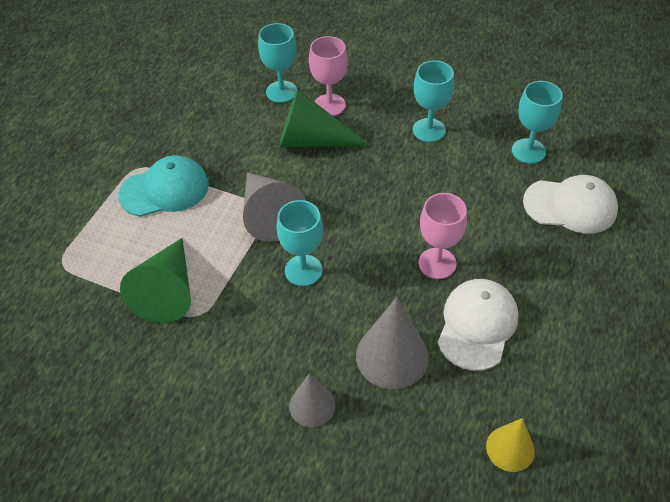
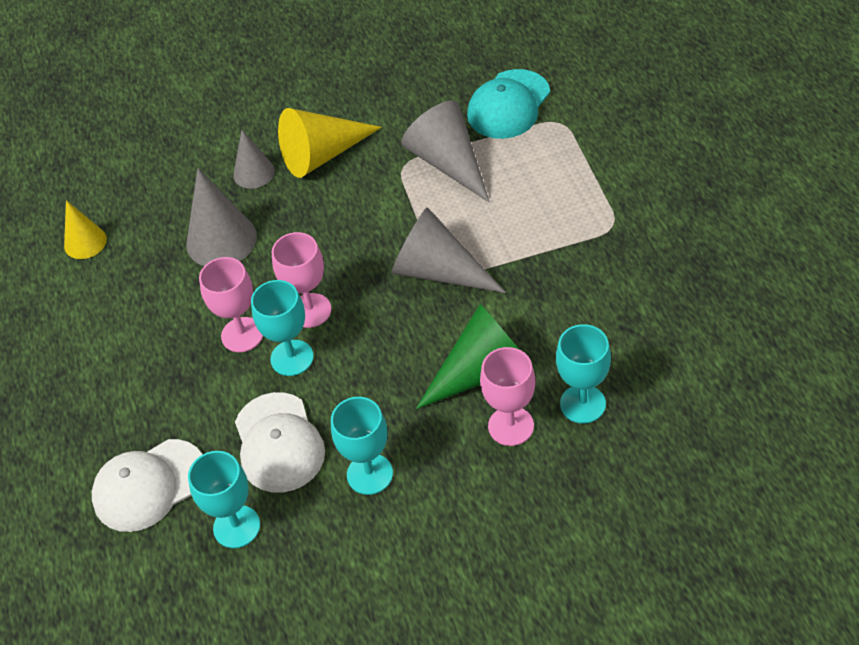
camera: 145 degrees right, 0 degrees up
(165, 190) = (559, 225): turquoise cap -> turquoise cap (508, 105)
(168, 291) = (448, 162): green cone -> grey cone
(243, 377) = (322, 155): none -> yellow cone
(303, 270) = (355, 249): turquoise goblet -> turquoise goblet (292, 358)
(376, 247) = (310, 310): none -> pink goblet
(477, 325) = (167, 307): white cap -> white cap (278, 443)

